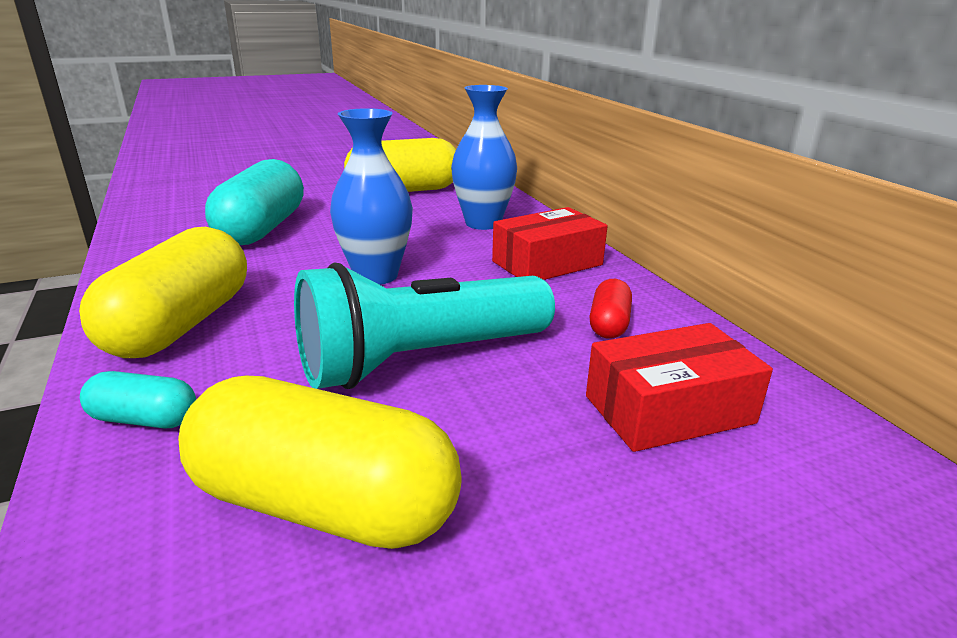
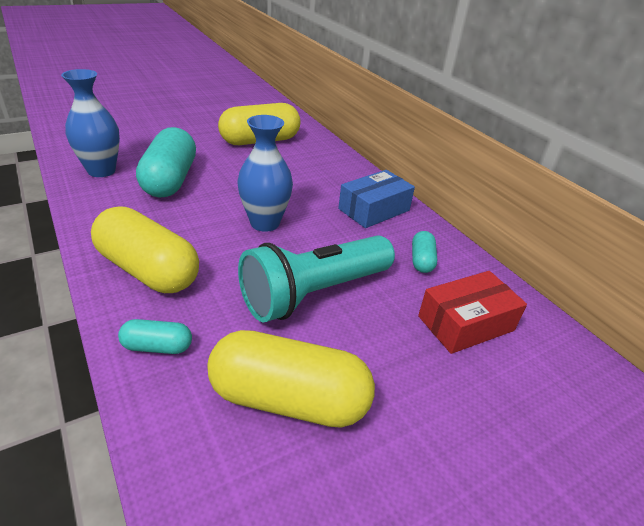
camera: 10 degrees left, 10 degrees up
(181, 325) = (148, 270): yellow capsule -> yellow capsule turned 60 degrees counterclockwise
(483, 223) = (323, 173): blue vase -> blue vase (101, 171)
(547, 263) = (374, 209): red box -> blue box
(608, 324) = (421, 260): red capsule -> turquoise capsule

